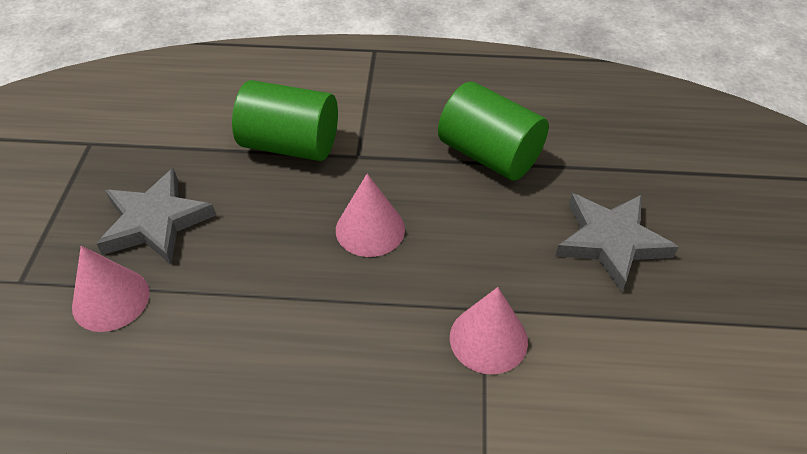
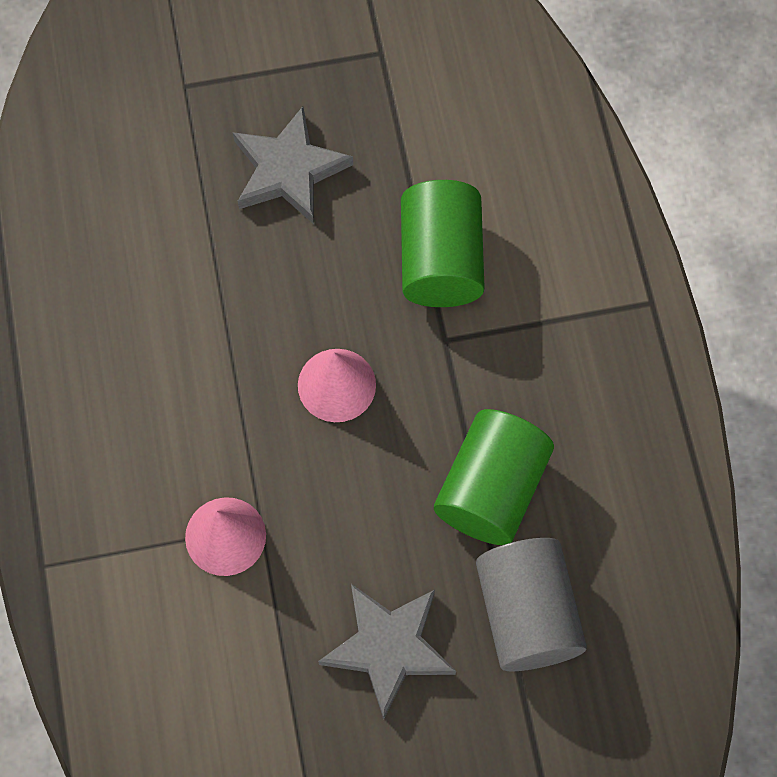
camera: 75 degrees right, 20 degrees up
(111, 299) = (185, 174): pink cone -> none
(593, 156) = (527, 614): none -> grey cylinder

